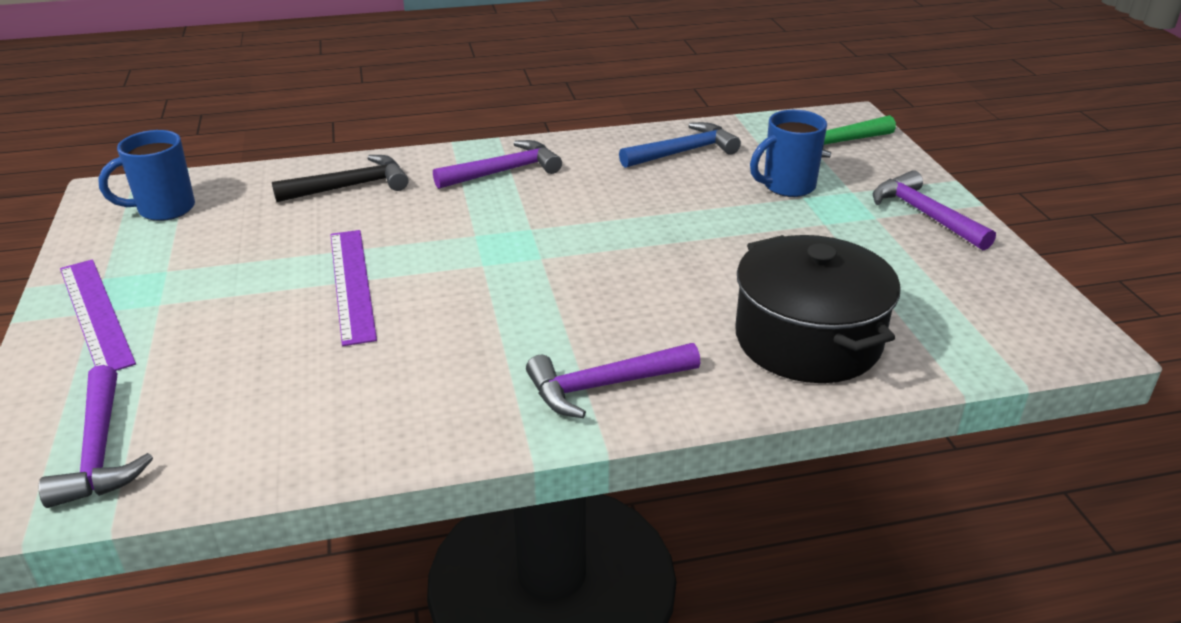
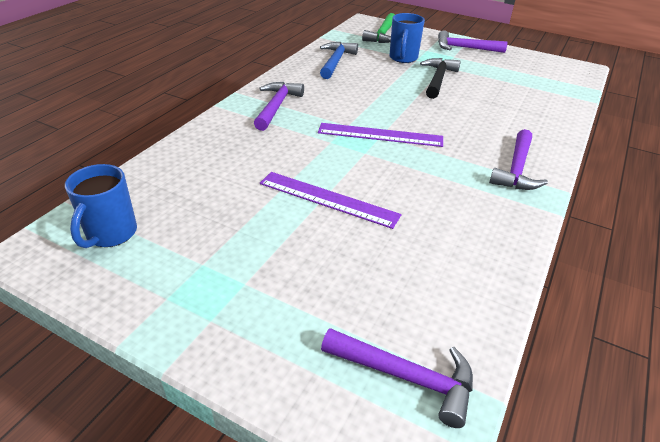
camera: 50 degrees left, 5 degrees up
(95, 314) = (216, 319): purple ruler -> purple ruler (380, 135)
(350, 187) = (210, 154): black hammer -> black hammer (438, 79)
(808, 340) = (529, 111): black pot -> none

